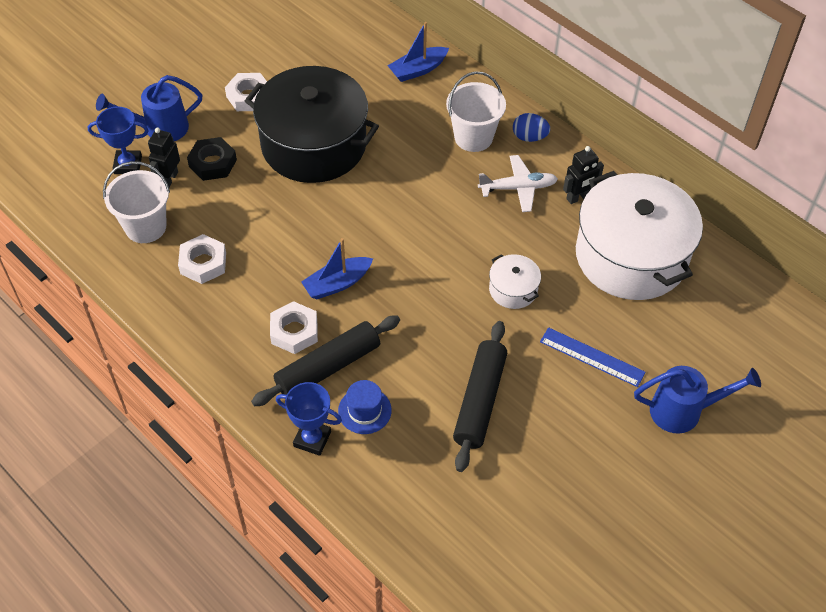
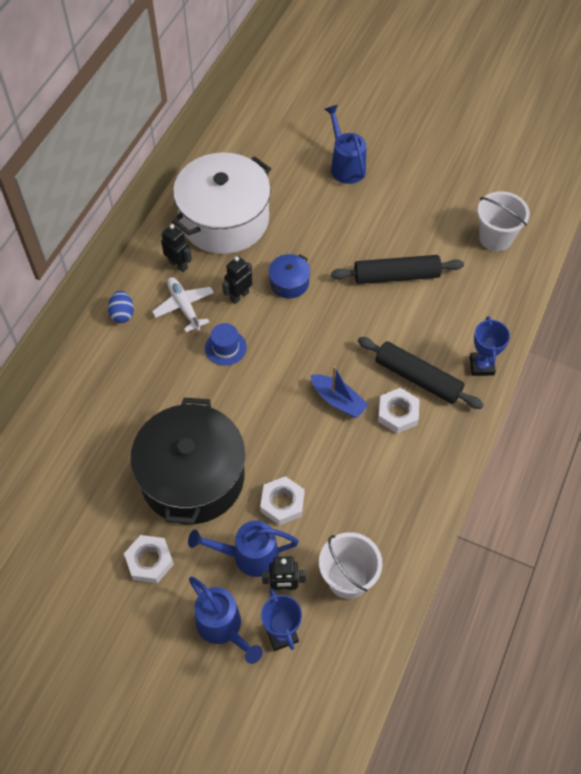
camera: 110 degrees left, 5 degrees up
(203, 263) = (364, 511): white nut -> white nut (282, 503)
(212, 163) = (248, 555): black nut -> blue watering can
(364, 410) = (441, 342): blue hat -> blue hat (225, 347)
(418, 70) = (64, 424): blue boat -> none
(473, 137) = (137, 354): white bucket -> white bucket (495, 238)
(513, 238) = (239, 296): none -> black robot
(513, 289) = (289, 283): white pot -> blue pot
(592, 357) = (327, 222): blue ruler -> none

